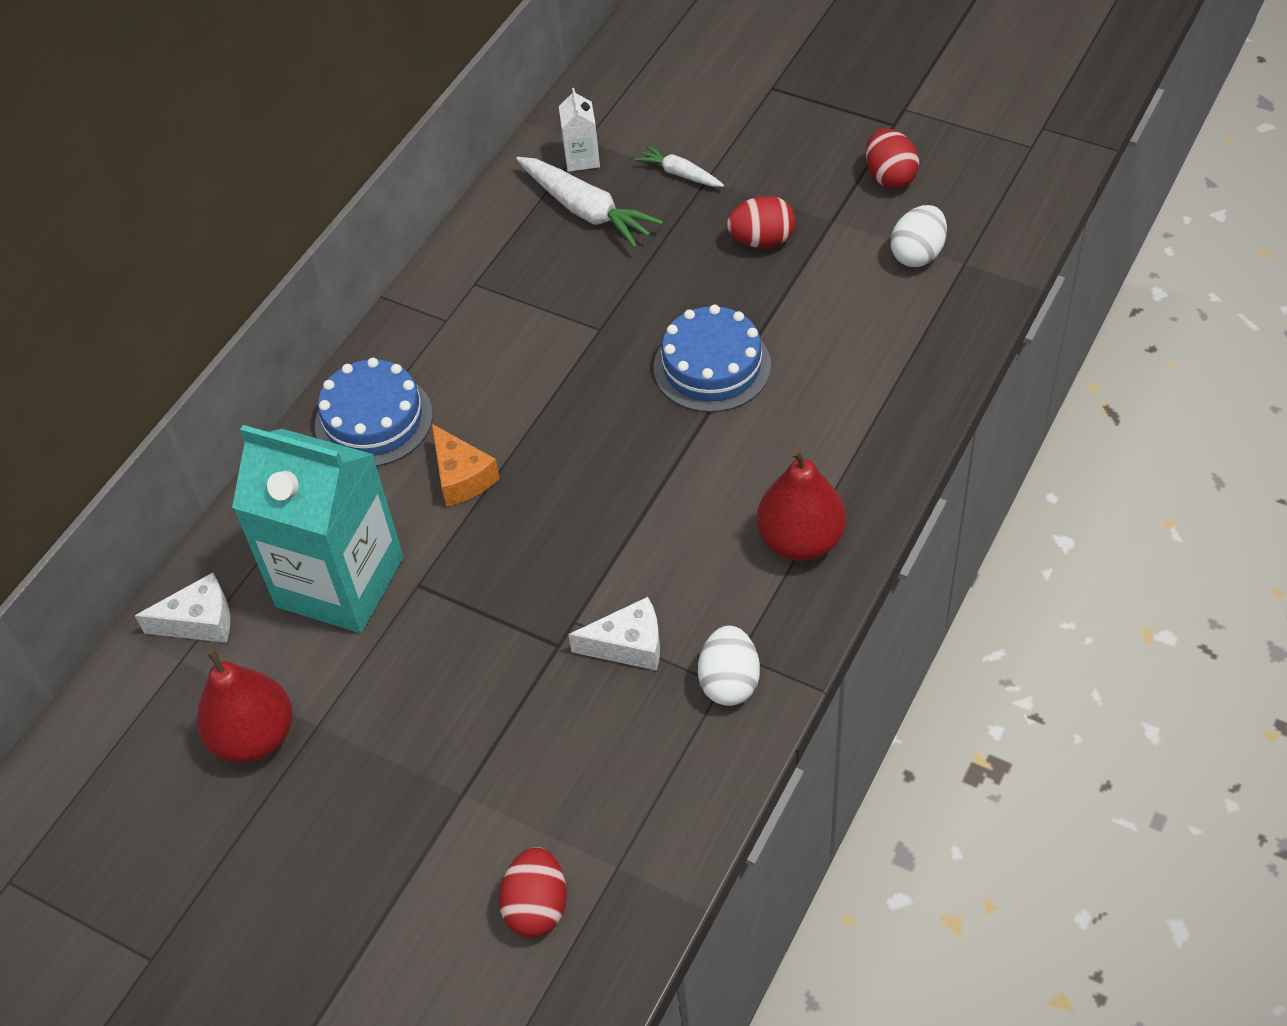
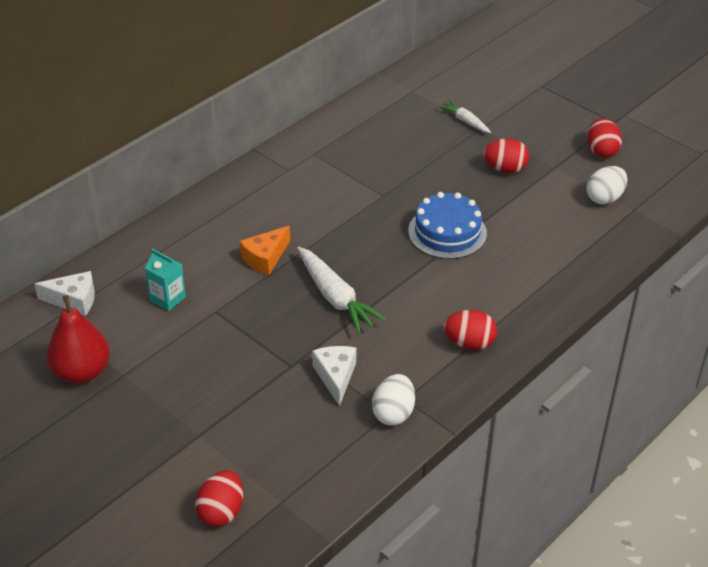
camera: 10 degrees right, 10 degrees down
(340, 582) = (167, 298): turquoise carton -> turquoise carton, size x0.40
(373, 420) = (222, 214): blue cake -> none
(461, 477) = (265, 258): orange cheese -> orange cheese turned 60 degrees clockwise
(582, 158) = (406, 100): white carton -> none
(586, 210) = (398, 129): white carrot -> white carrot (335, 297)
(628, 645) = (336, 377): white cheese -> white cheese turned 105 degrees counterclockwise
(800, 540) = (469, 343): red pear -> red egg

